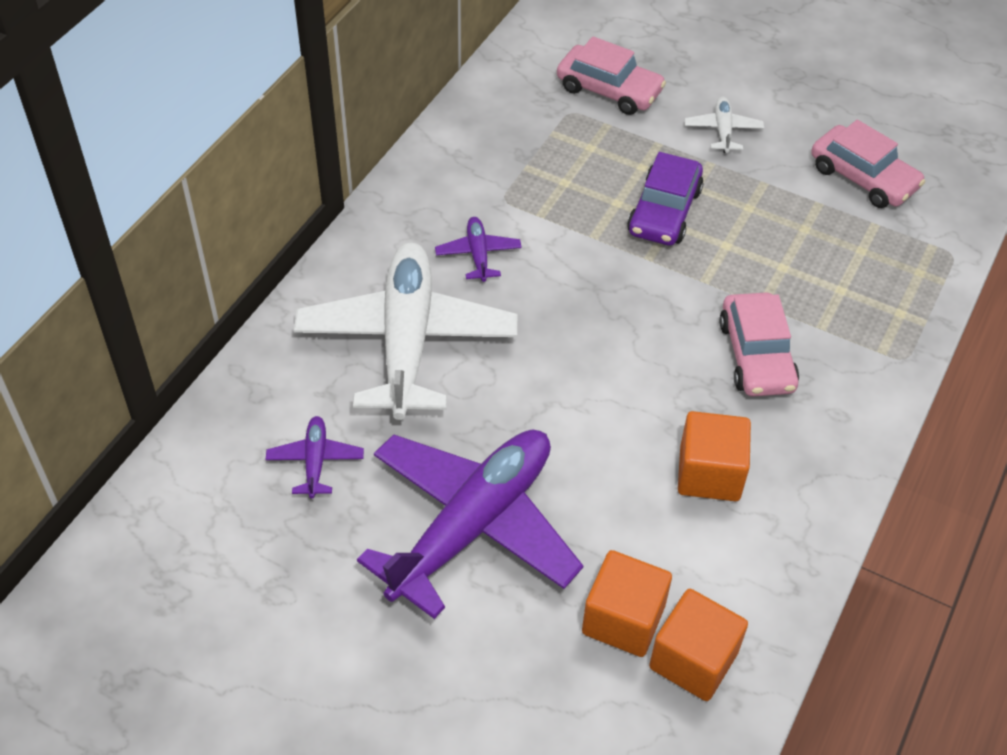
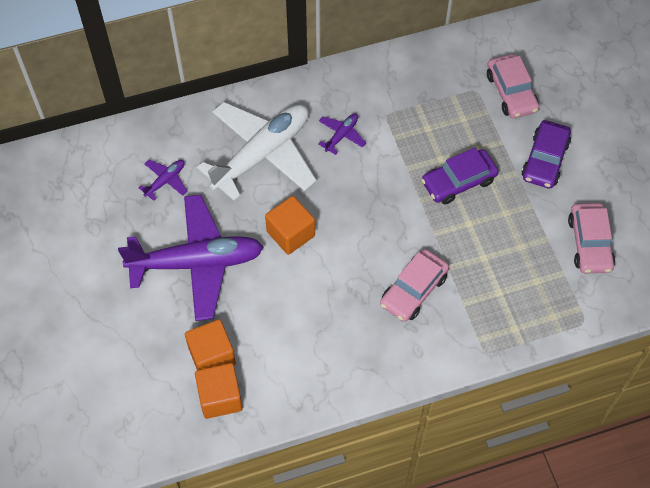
camera: 45 degrees right, 10 degrees up
(709, 474) = (323, 326): orange cube -> orange cube (291, 234)
(723, 130) = (545, 160): white plane -> purple car

